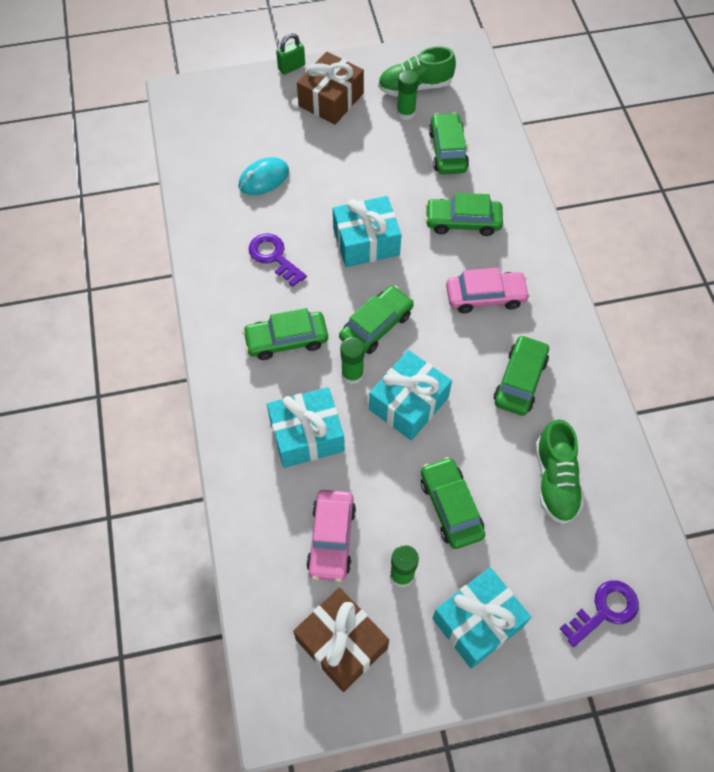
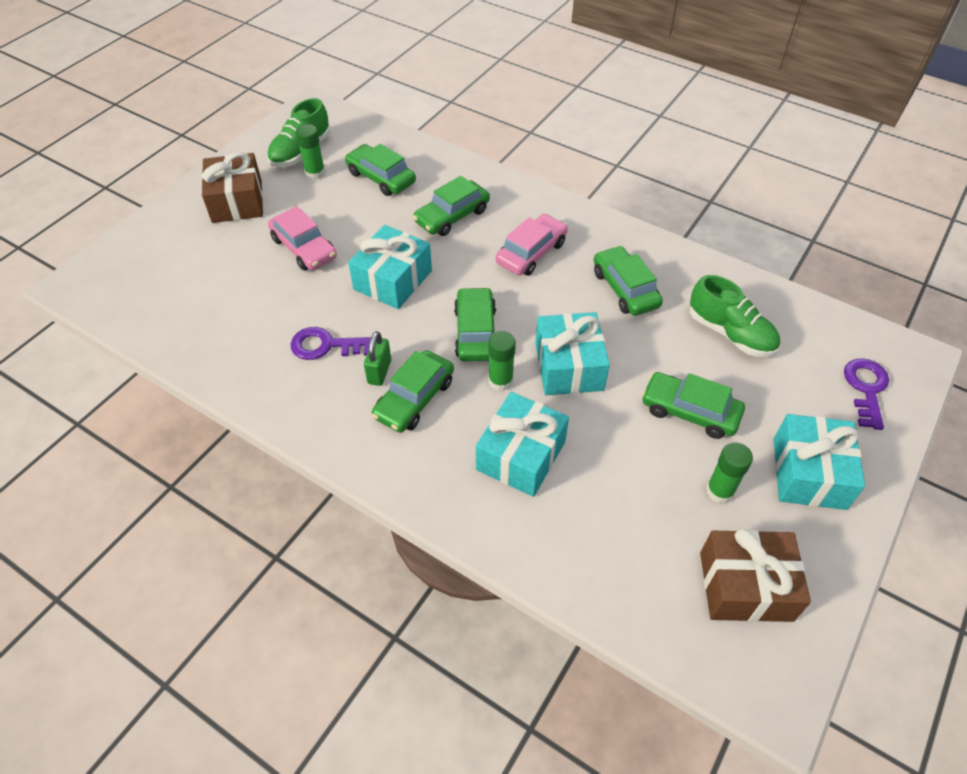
camera: 45 degrees left, 10 degrees down
(264, 178) = (244, 294): turquoise mouse -> none
(291, 67) = (170, 199): green padlock -> green padlock (379, 372)
(331, 539) = (638, 515): pink car -> pink car (304, 248)

